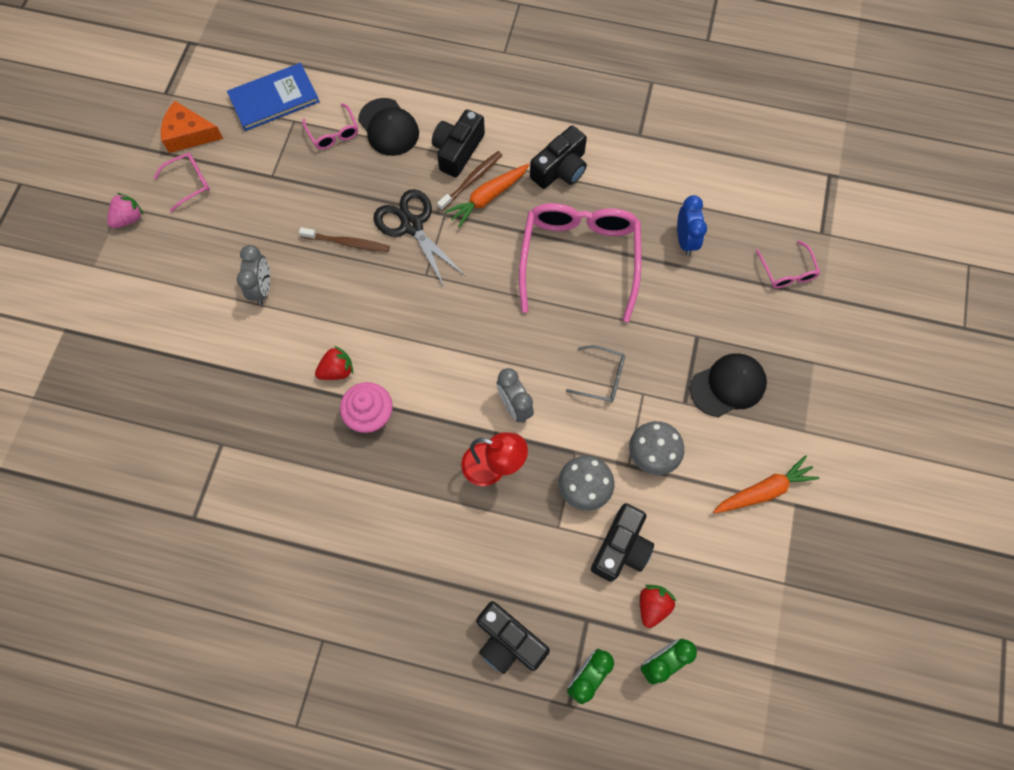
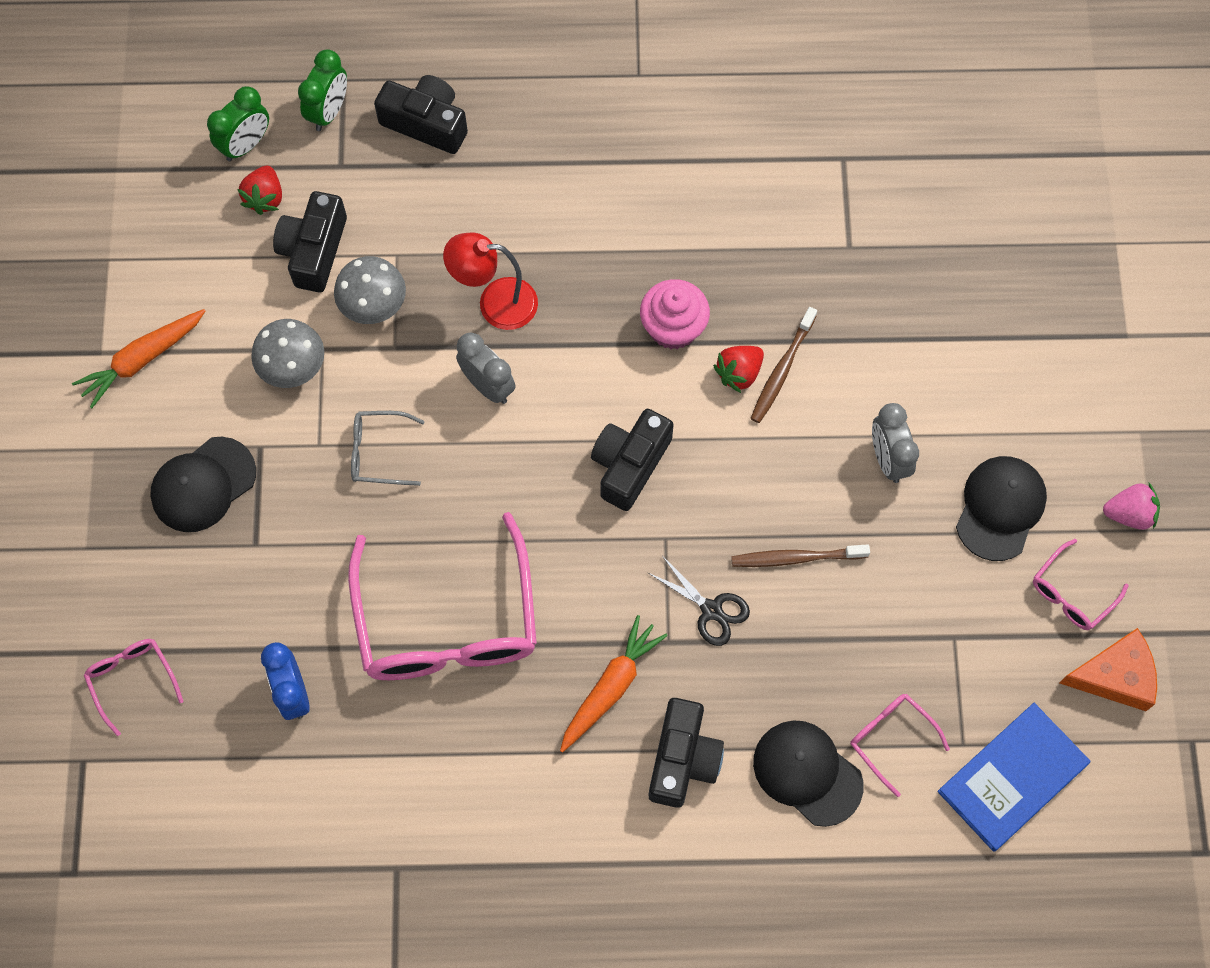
camera: 165 degrees right, 0 degrees up
(129, 218) = (1129, 513): pink strawberry -> pink strawberry turned 120 degrees counterclockwise
(206, 241) = (1000, 508): none -> black cap
(412, 225) = (711, 610): black scissors -> black scissors, size x0.61
(472, 180) = (644, 711): brown toothbrush -> brown toothbrush (781, 371)
(560, 169) = (511, 768): black camera -> black camera (630, 464)

